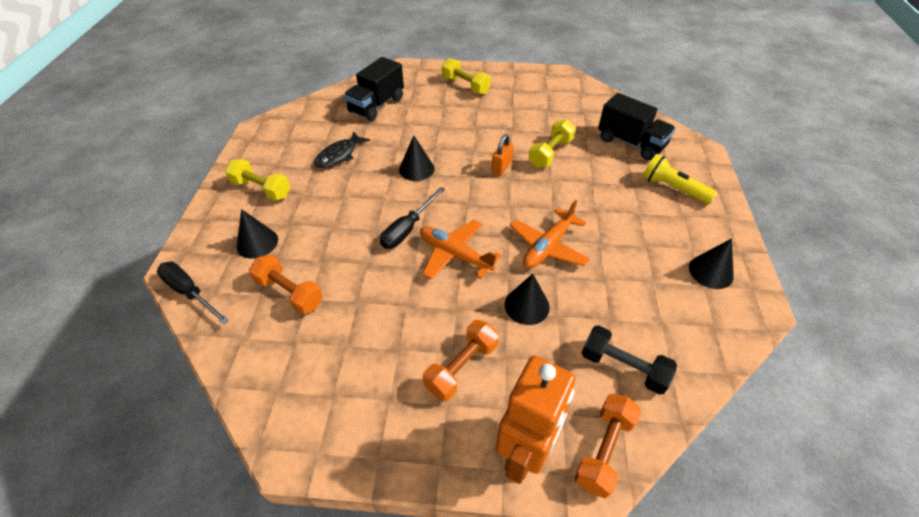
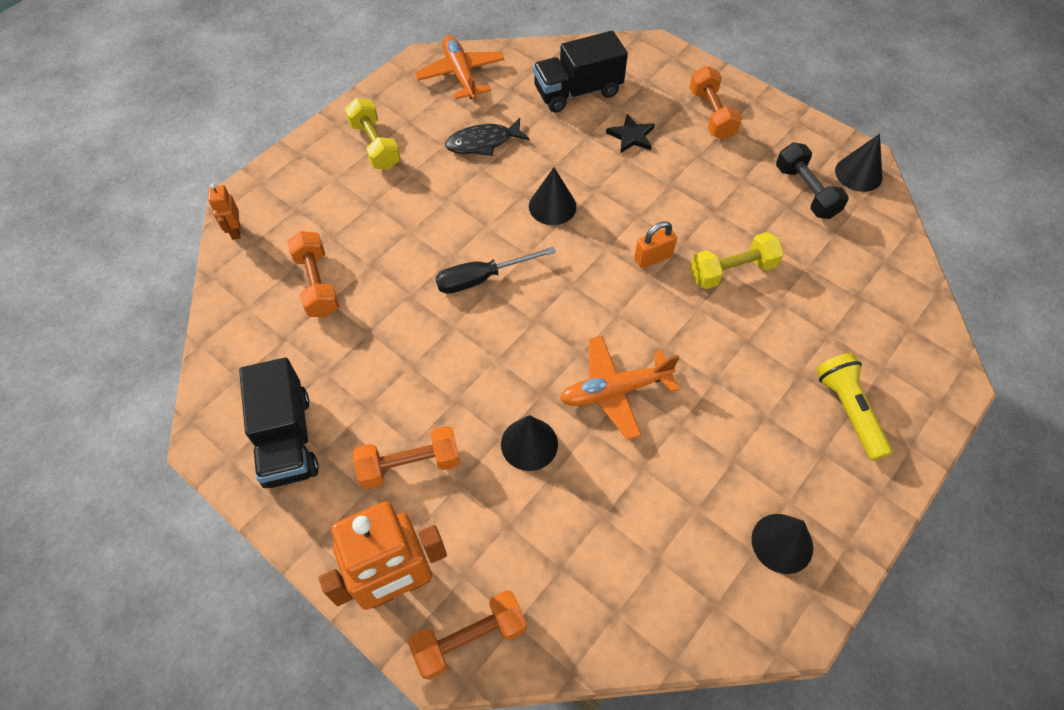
camera: 35 degrees right, 10 degrees up
(190, 292) = (235, 231): black screwdriver -> orange robot
(257, 243) = (327, 209): black cone -> black cone (858, 174)
(430, 114) = (631, 136): none -> black star
(455, 254) = (505, 338): orange plane -> orange plane (460, 74)
(465, 86) = (711, 114): yellow dumbbell -> orange dumbbell
(623, 367) = (567, 576): black dumbbell -> black dumbbell (806, 192)
(631, 143) = (857, 314): black truck -> black truck (287, 439)

